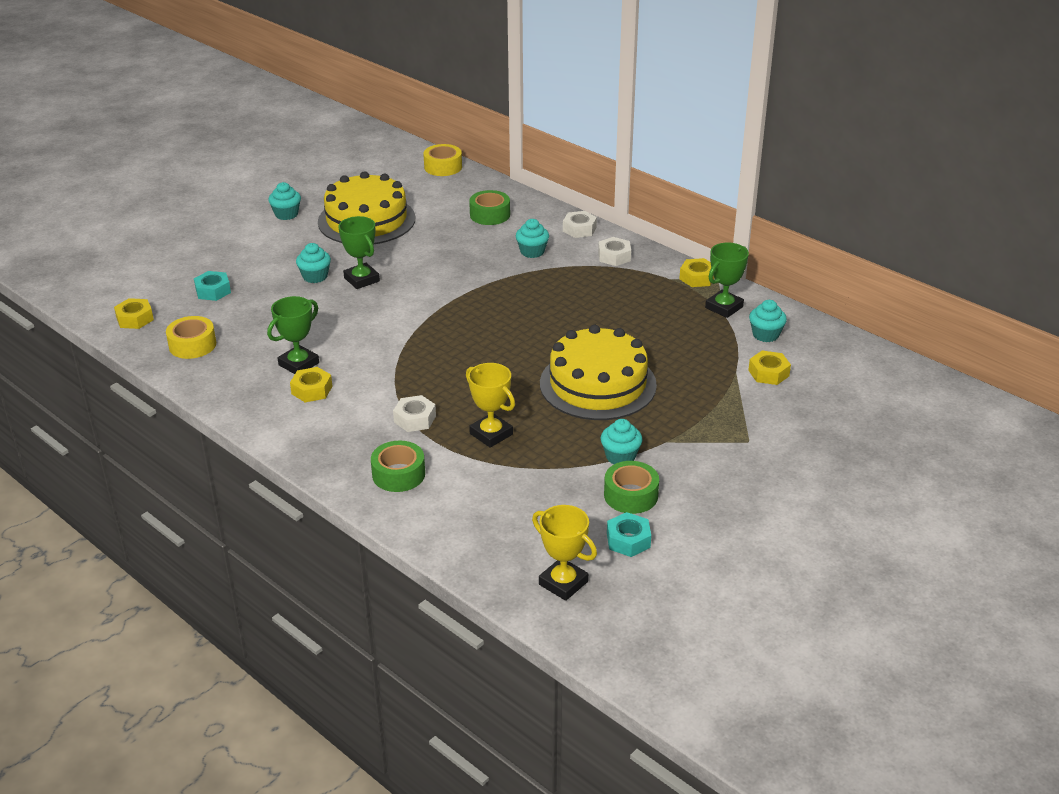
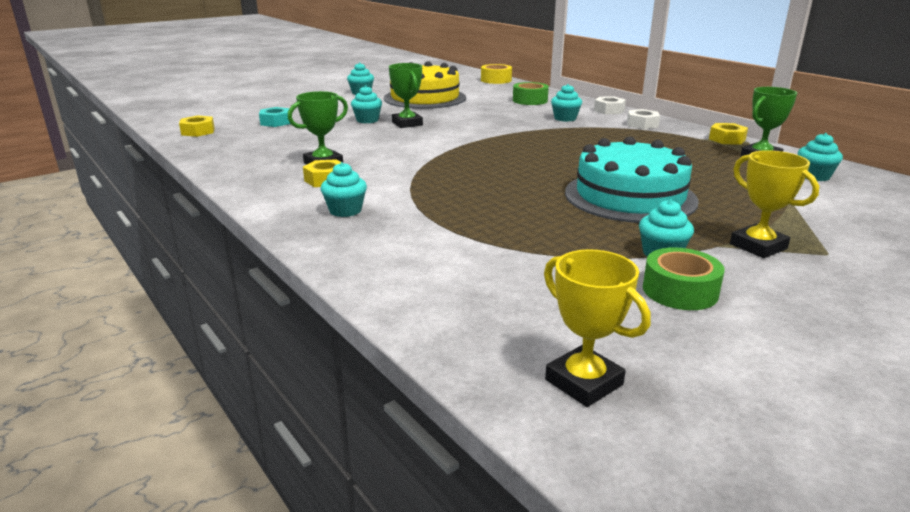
camera: 10 degrees right, 10 degrees down
(192, 345) = (234, 147): yellow tape -> none
(347, 433) = (345, 210): none -> turquoise cupcake
(398, 474) = (386, 246): green tape -> none
(415, 419) = (422, 206): white nut -> none
(491, 434) = (504, 223): yellow trophy -> yellow trophy (758, 246)
(598, 384) = (630, 196): yellow cake -> turquoise cake
(628, 540) = (682, 339): turquoise nut -> none
(768, 373) = (830, 202): yellow nut -> none

